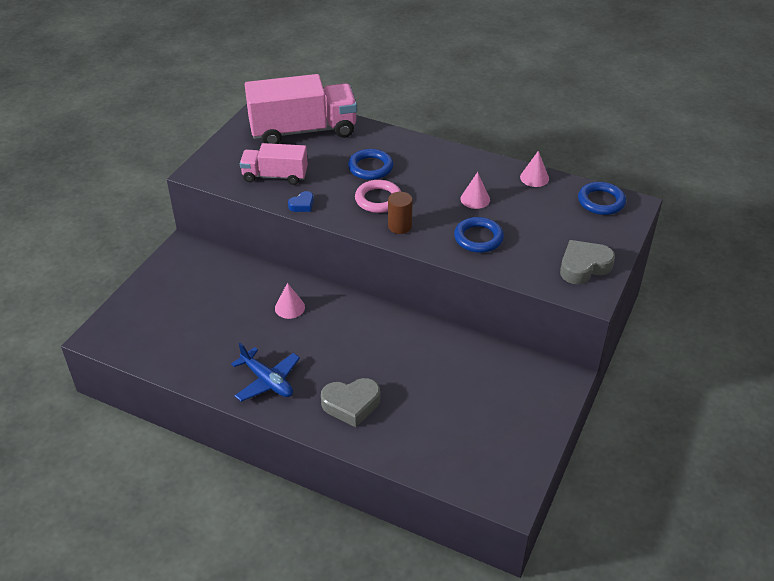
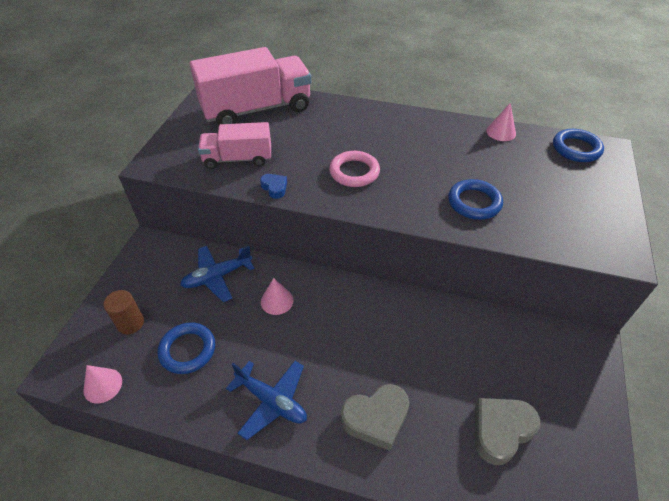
camera: 10 degrees left, 5 degrees up
(240, 281) = (217, 277): none -> blue plane
(302, 205) = (274, 188): blue heart -> blue heart turned 75 degrees counterclockwise
(370, 167) = (335, 139): blue ring -> blue ring (187, 350)
(400, 226) = (387, 199): brown cylinder -> brown cylinder (130, 323)
(475, 199) = (453, 160): pink cone -> pink cone (103, 385)
(583, 266) = (596, 221): grey heart -> grey heart (500, 431)

